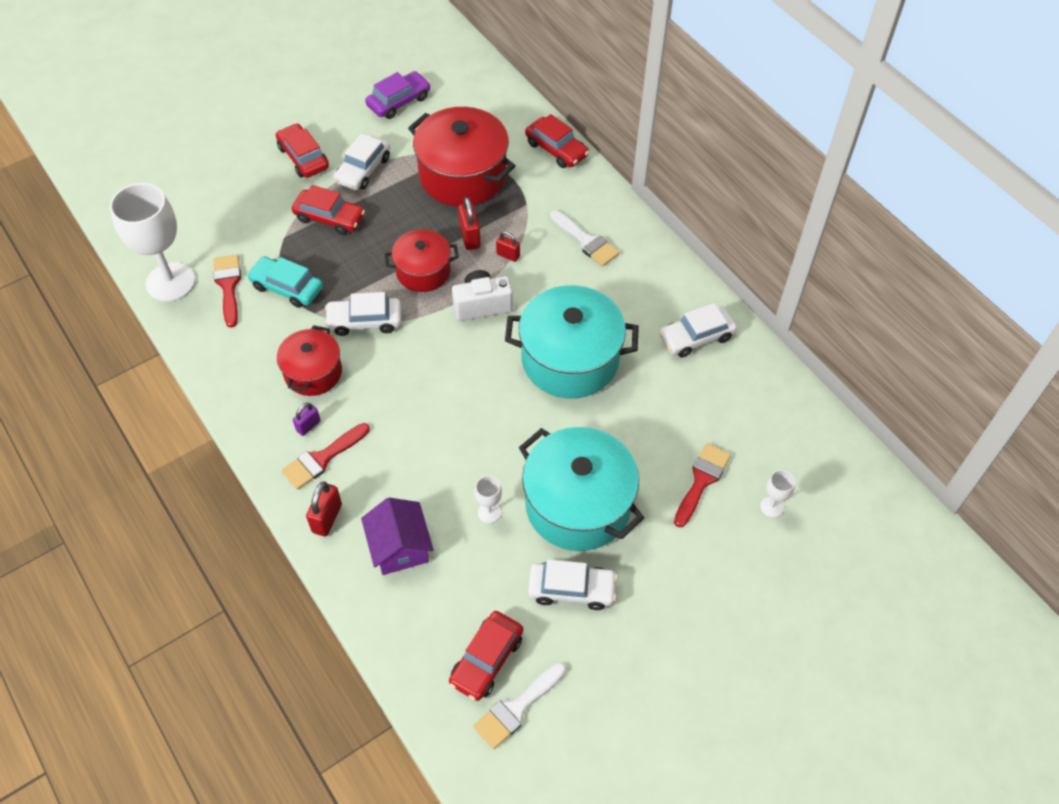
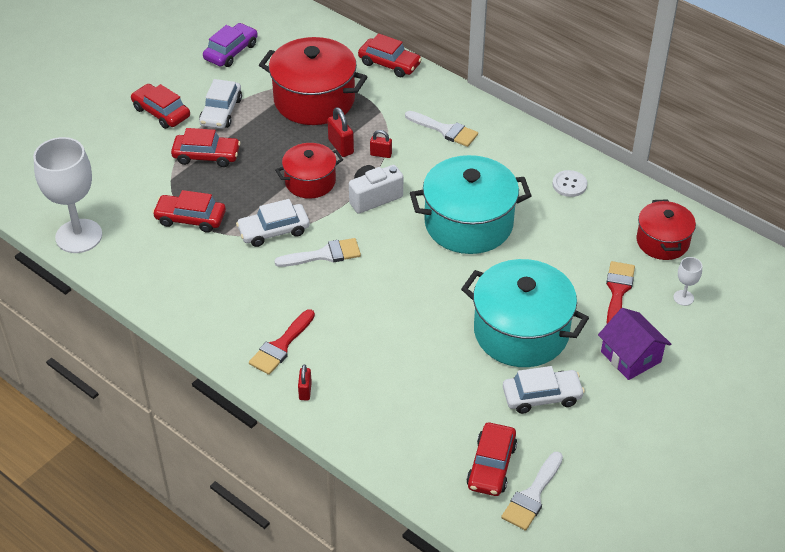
camera: 15 degrees left, 10 degrees down
(228, 286) = (135, 228): red brush -> none
(287, 287) = (190, 219): turquoise car -> red car
(308, 426) = (257, 323): purple padlock -> none
(313, 372) = (244, 281): red pot -> red pot (662, 241)
(327, 518) = (305, 391): red padlock -> red padlock, size x0.65
(400, 547) = (380, 398): purple house -> purple house (631, 357)
(406, 361) = (324, 254): none -> white brush
(489, 512) = (447, 355): white goblet -> none
(696, 337) = (569, 184): white car -> white button

